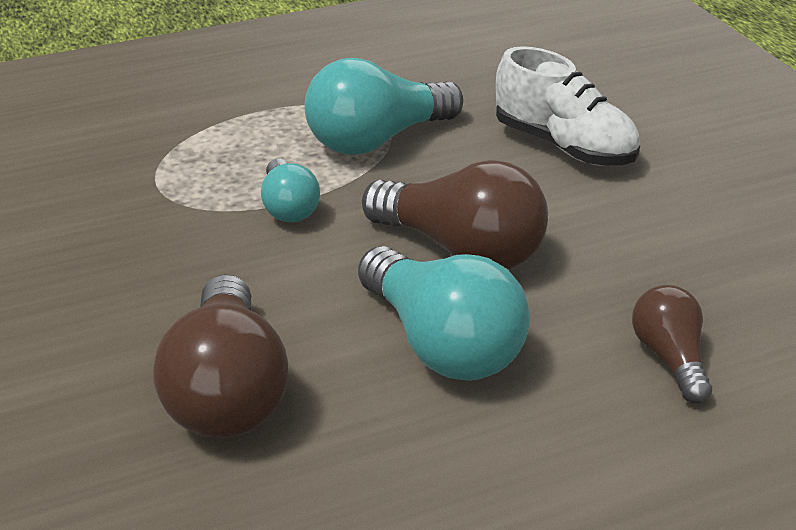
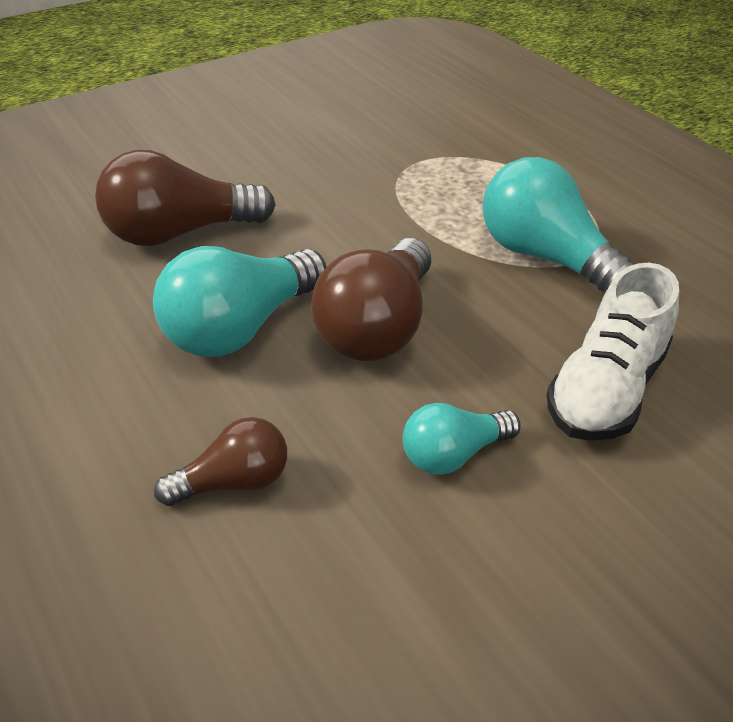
camera: 80 degrees right, 5 degrees up
(289, 207) = (411, 224): turquoise light bulb -> turquoise light bulb (453, 454)

